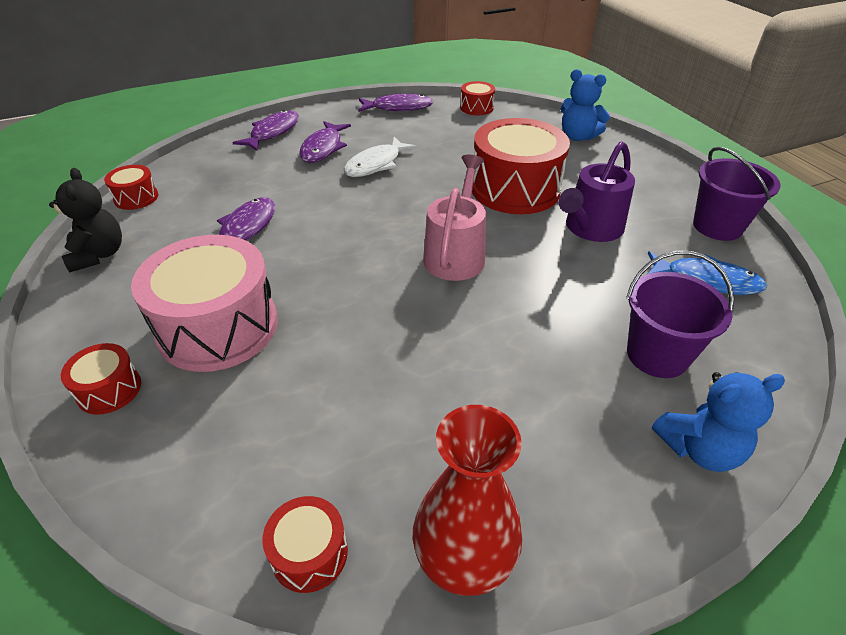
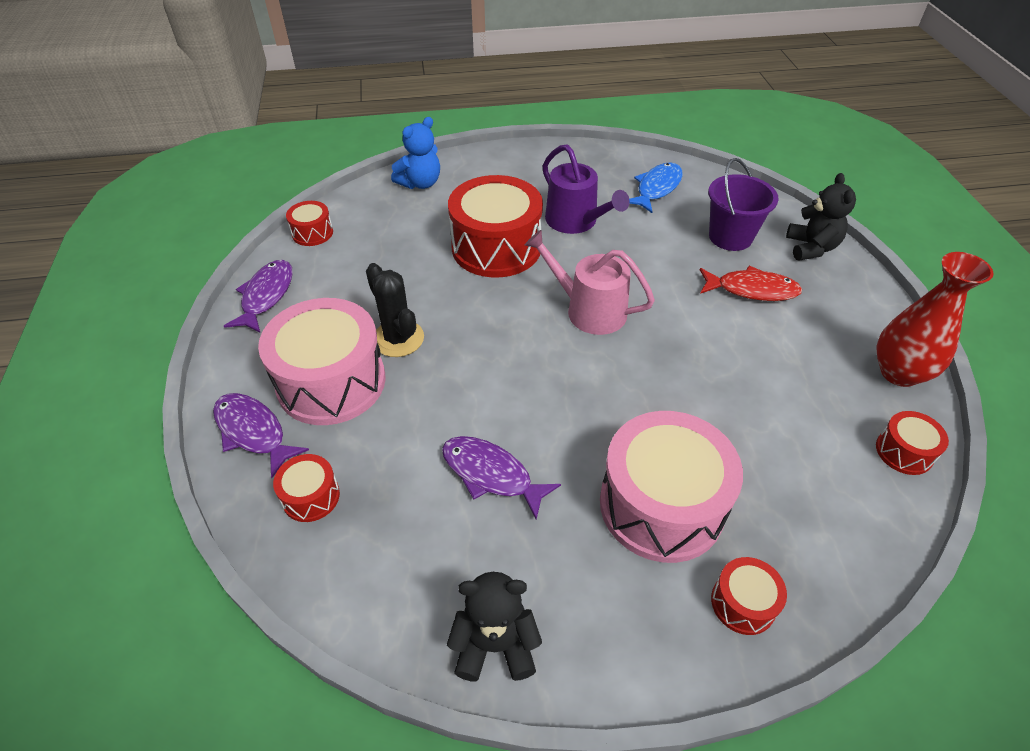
camera: 75 degrees left, 5 degrees up
(136, 198) = (361, 608): red drum -> red drum (311, 496)
(323, 148) = (331, 382): purple fish -> pink drum
(376, 164) = (398, 338): white fish -> black cactus
(559, 381) = (752, 290): none -> red fish
(699, 449) = (811, 248): blue teddy bear -> black teddy bear
(717, 226) = (594, 160): purple bucket -> none

